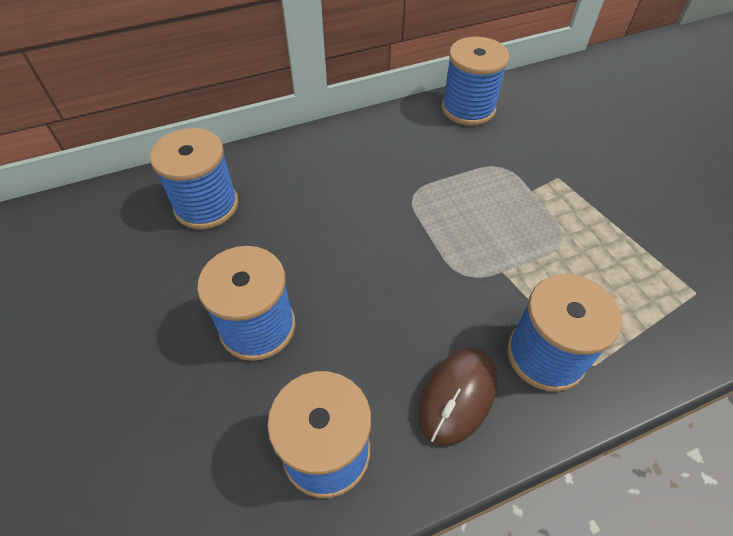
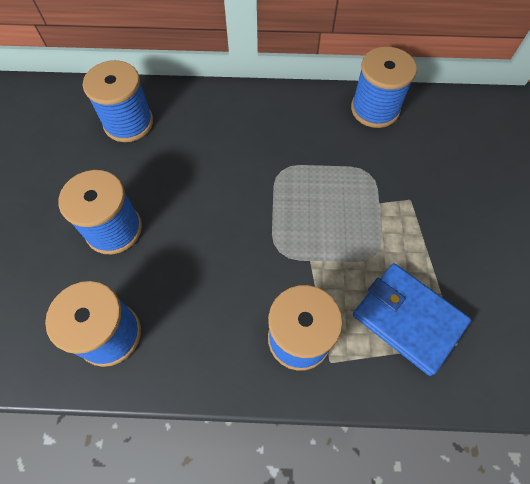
camera: 25 degrees right, 10 degrees up
(457, 396) = (216, 338): brown mouse -> none
(636, 288) = (408, 319): none -> blue wallet

